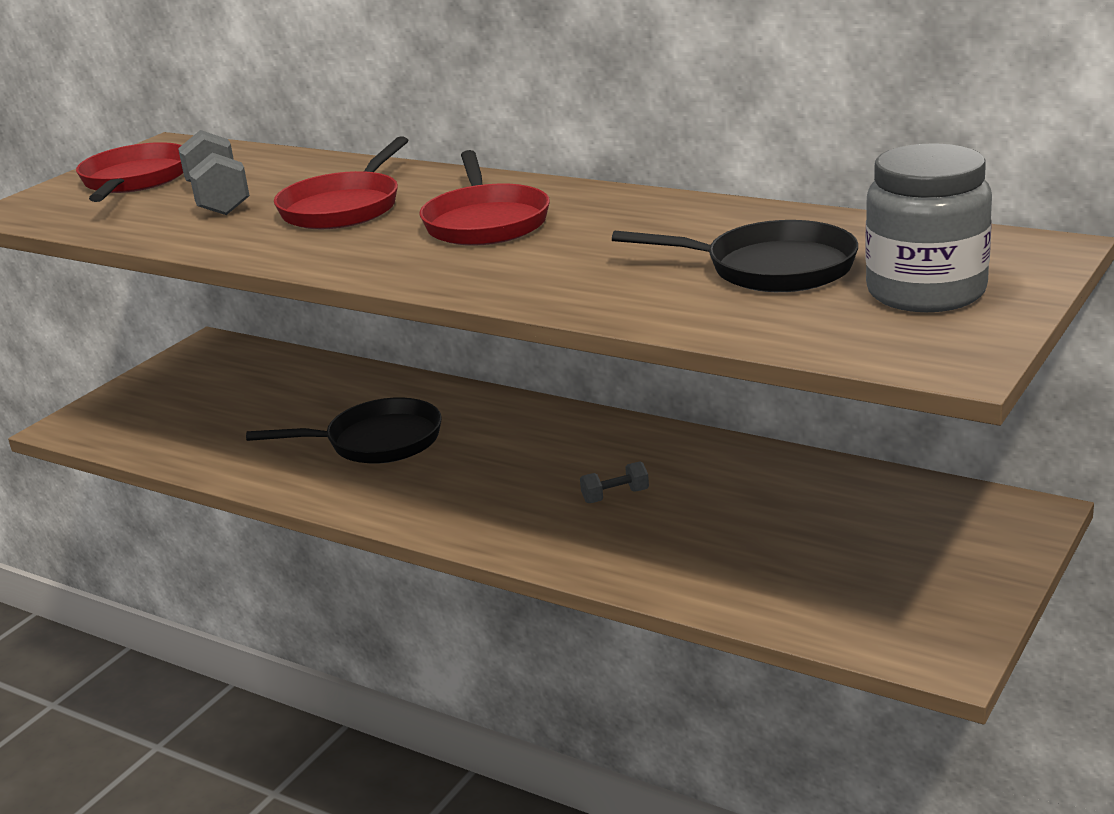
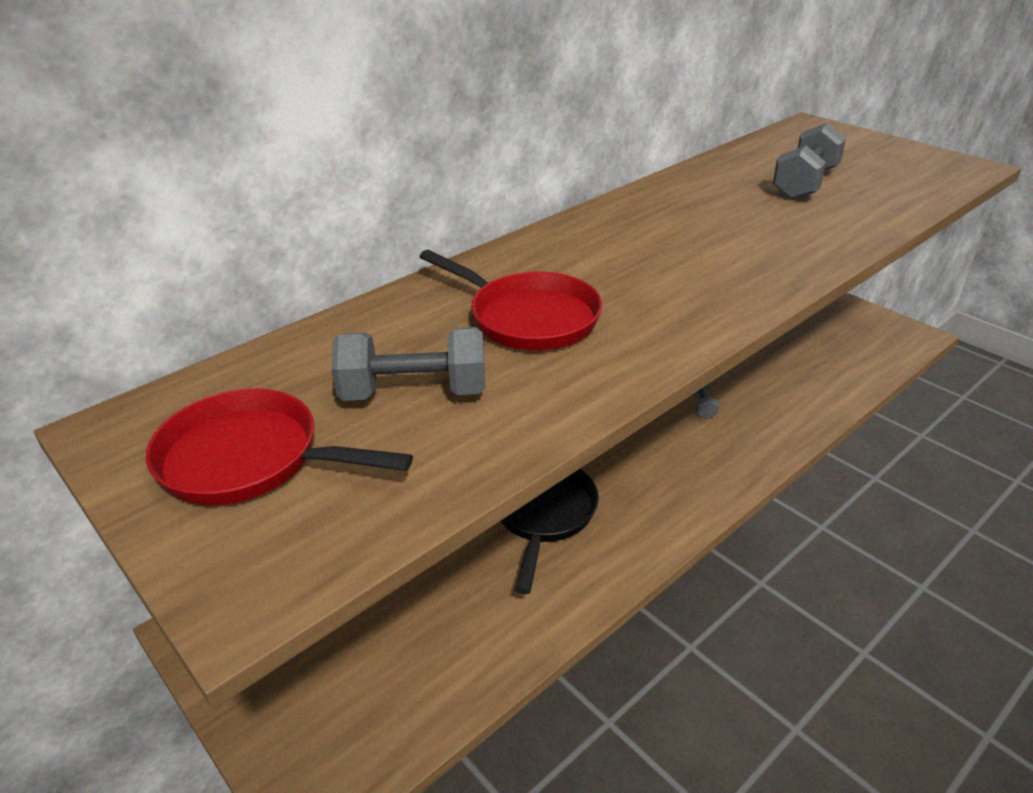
camera: 75 degrees left, 10 degrees up
(485, 222) = (634, 258): red pan -> none
(771, 268) = (805, 184): black pan -> grey dumbbell
(926, 292) = (864, 156): grey jar -> none

